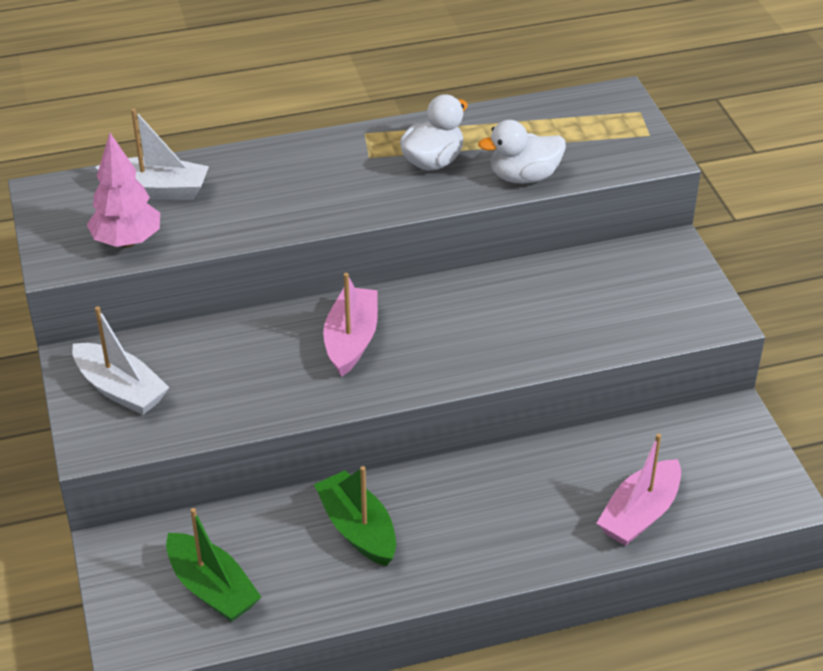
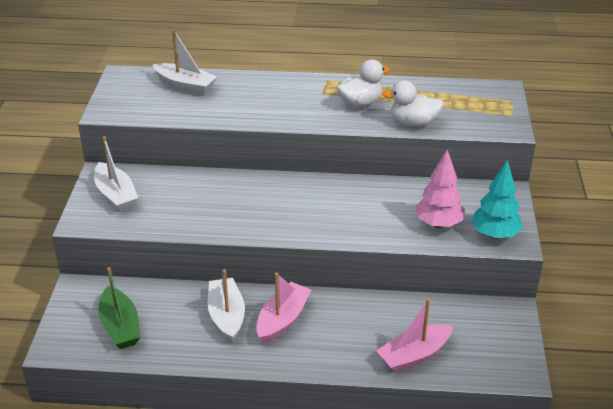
camera: 20 degrees right, 5 degrees down
(127, 241) = (151, 109): pink tree -> pink tree (438, 224)
(351, 340) = (267, 199): pink boat -> pink boat (282, 320)
(358, 529) = (226, 316): green boat -> white boat
(687, 316) = (494, 234): none -> turquoise tree

